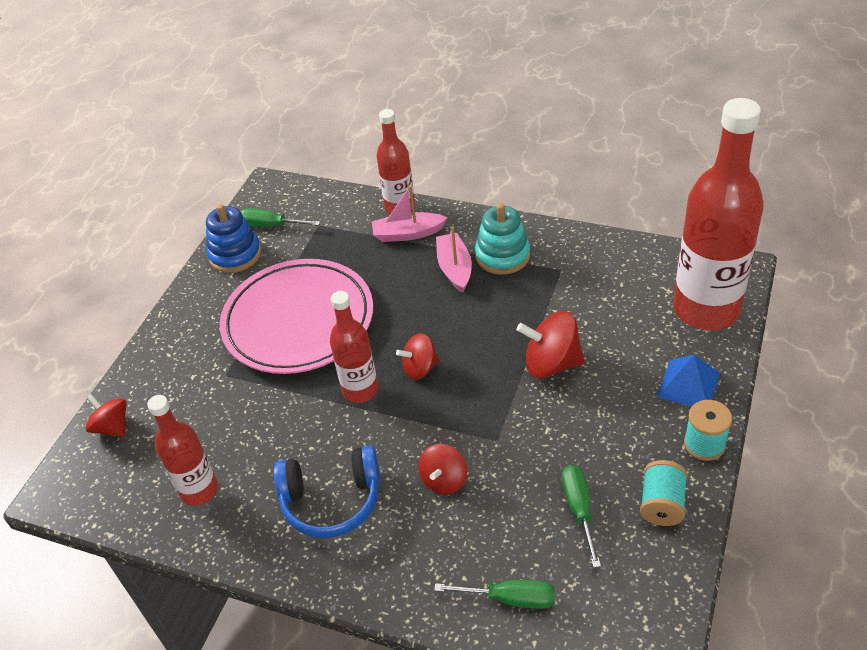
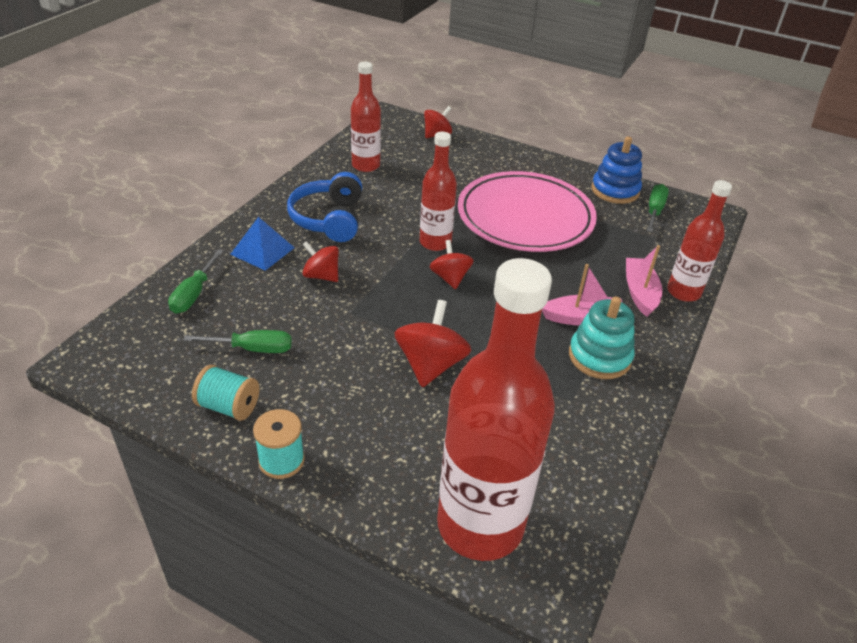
camera: 90 degrees right, 5 degrees down
(688, 385) = (366, 471): blue pyramid -> blue pyramid (262, 251)

